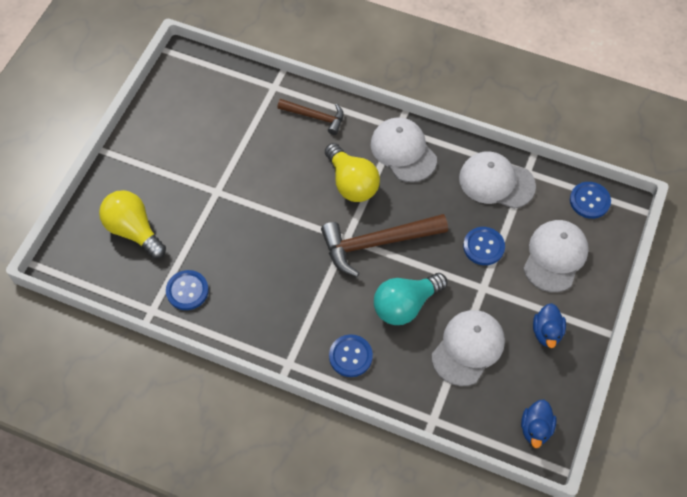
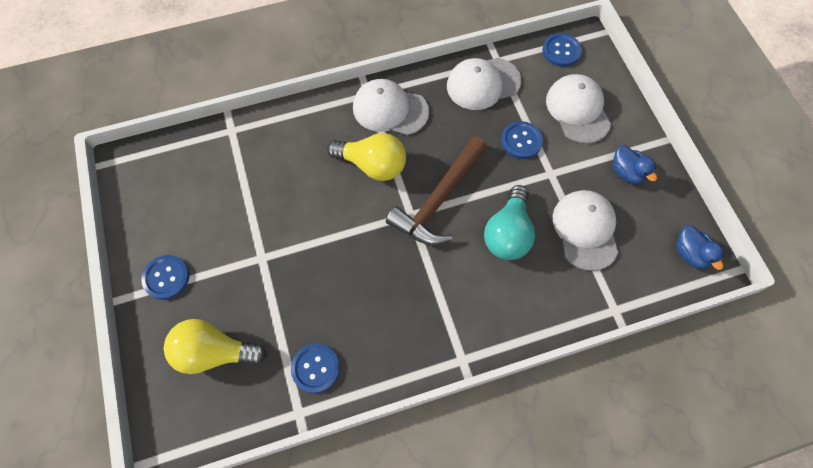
camera: 40 degrees left, 5 degrees up
(315, 117) = (291, 131): brown hammer -> none
(350, 356) = (505, 311): blue button -> blue button (166, 278)

